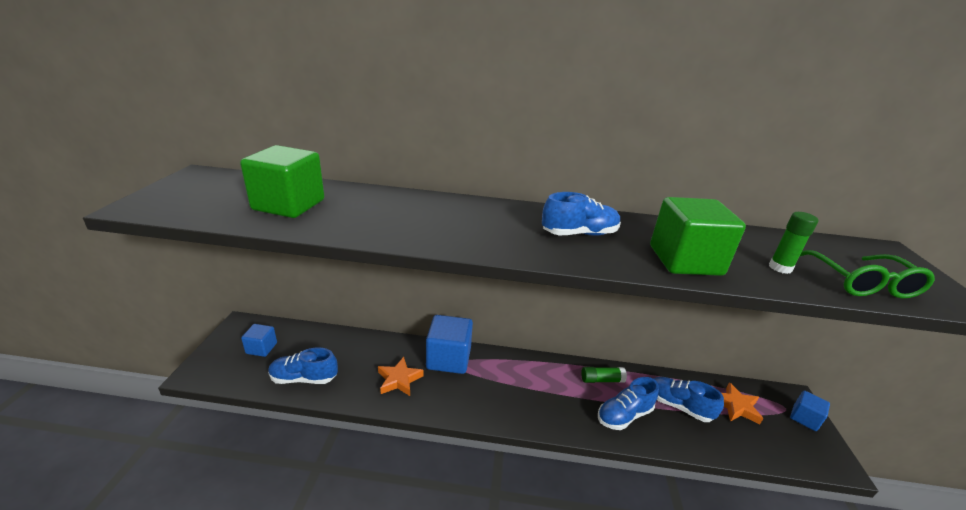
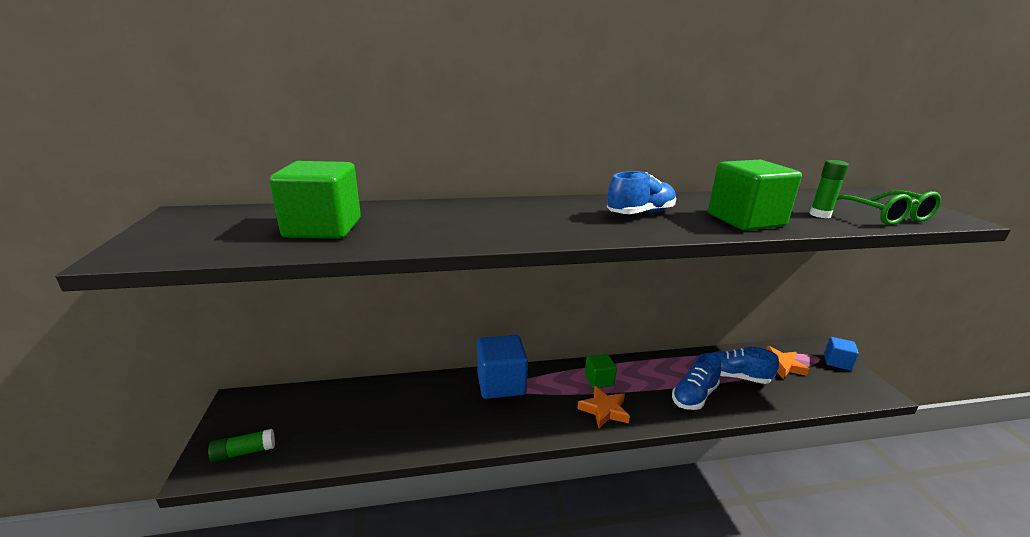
camera: 15 degrees left, 5 degrees down
(261, 348) = (278, 421): blue cube -> none
(304, 378) = (347, 441): blue shoe -> none
(399, 379) = (459, 416): orange star -> orange star (604, 410)
(538, 376) = (599, 380): none -> green cube
(601, 380) = (658, 369): green glue stick -> green glue stick (244, 452)

